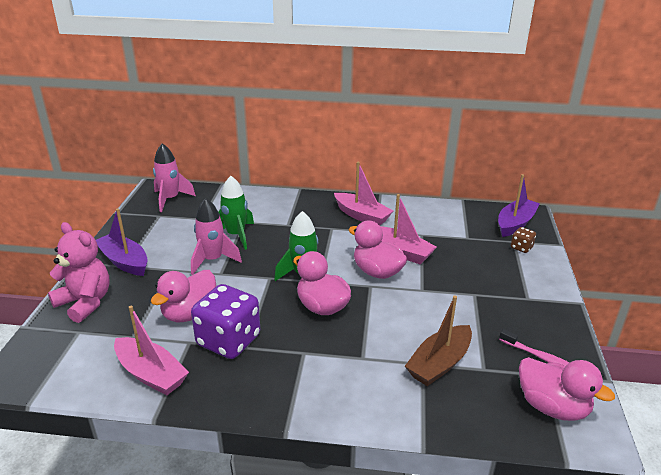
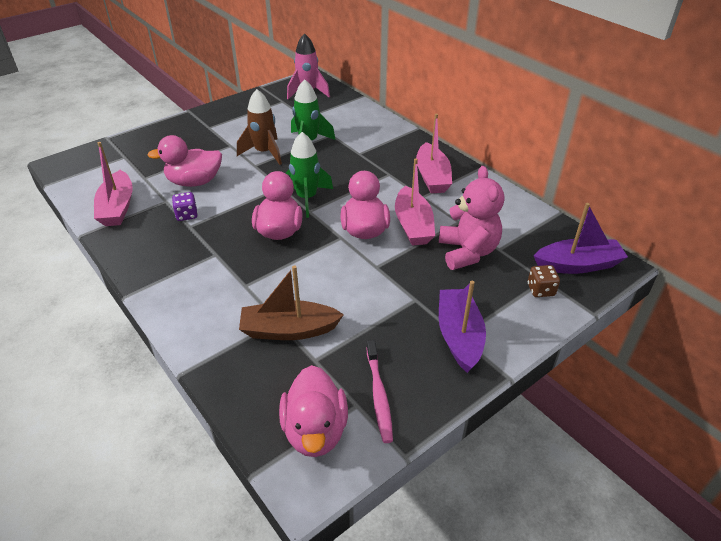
camera: 45 degrees right, 10 degrees up
(85, 303) = (153, 140): pink teddy bear -> pink teddy bear (467, 252)
(124, 261) = (213, 124): purple boat -> purple boat (459, 336)
(212, 260) = (264, 153): pink rocket -> brown rocket
(228, 341) = (187, 215): purple dice -> purple dice, size x0.45

